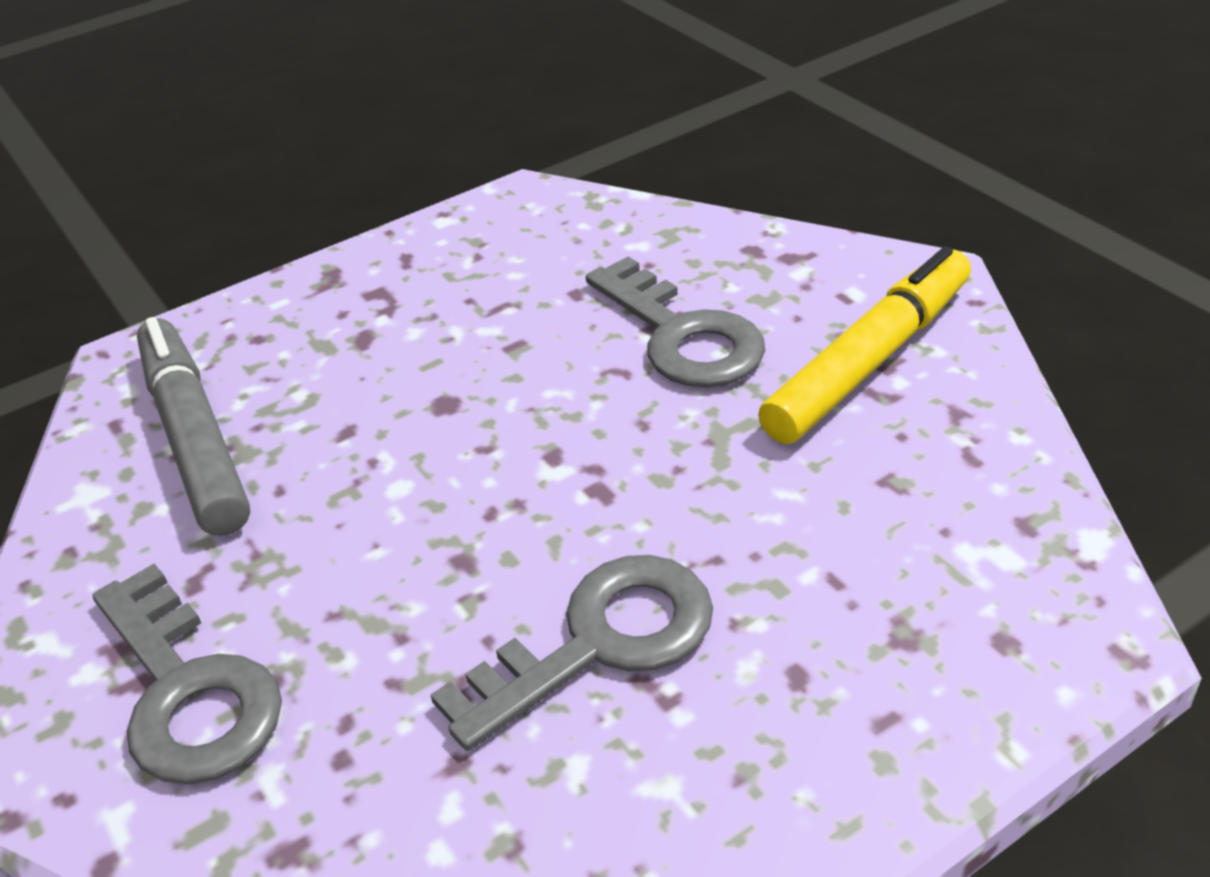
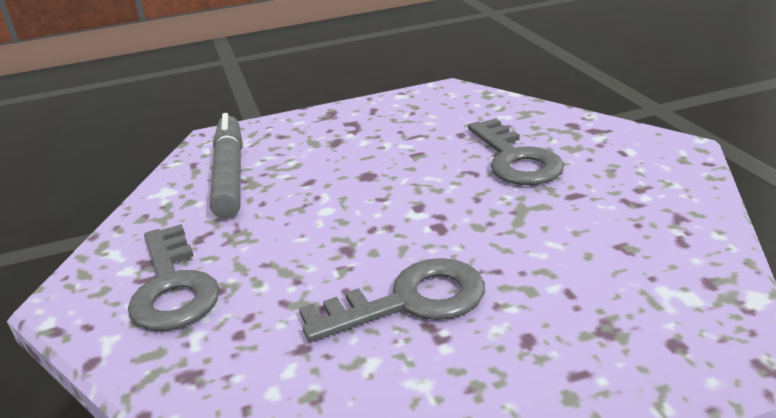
camera: 15 degrees right, 10 degrees down
(869, 361) = (628, 184): yellow marker -> none

